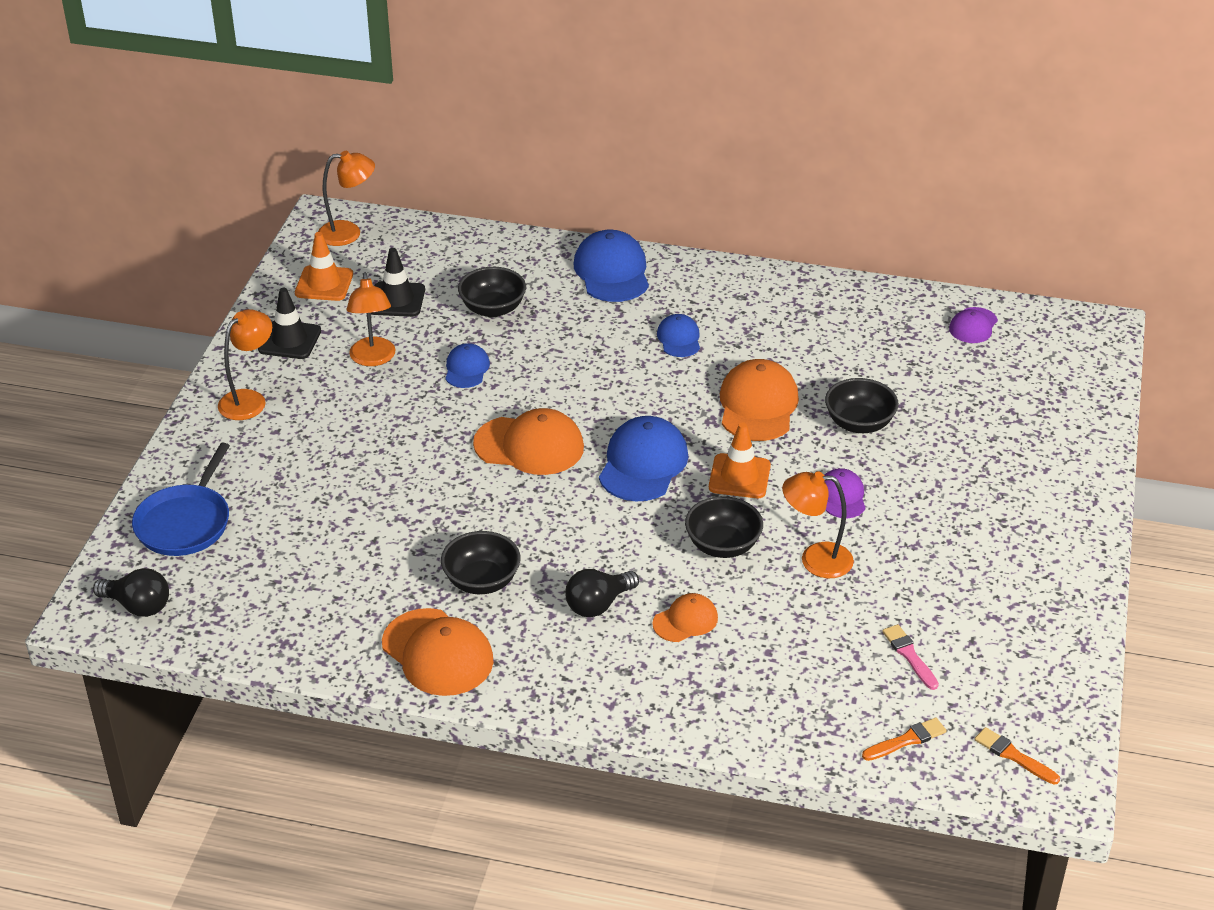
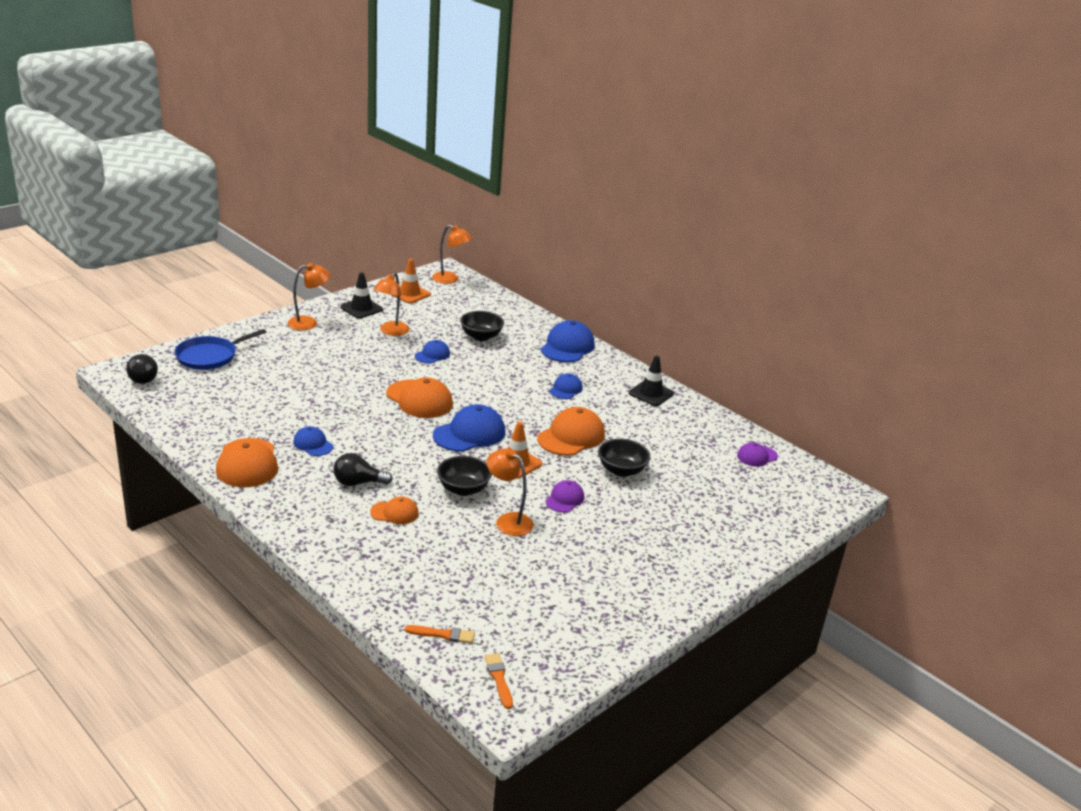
camera: 30 degrees right, 10 degrees down
(397, 300) = (437, 314): black traffic cone -> black traffic cone (651, 393)
(482, 581) = (313, 444): black bowl -> blue cap
(909, 655) = (502, 594): pink brush -> none

